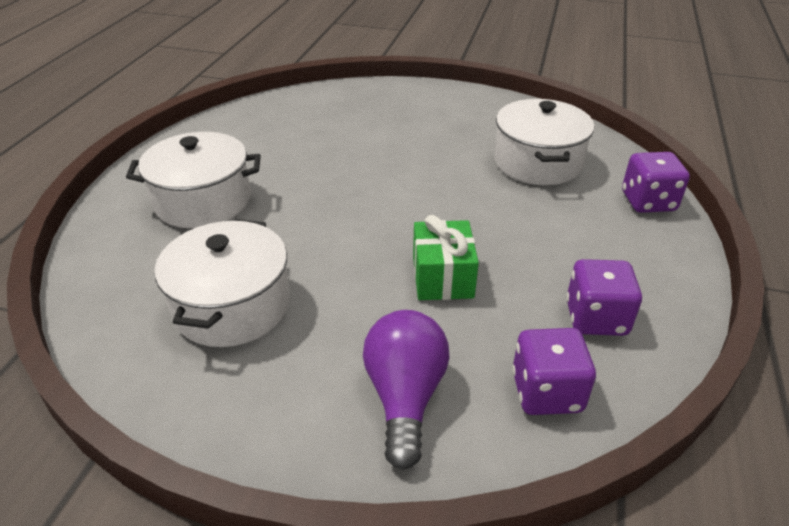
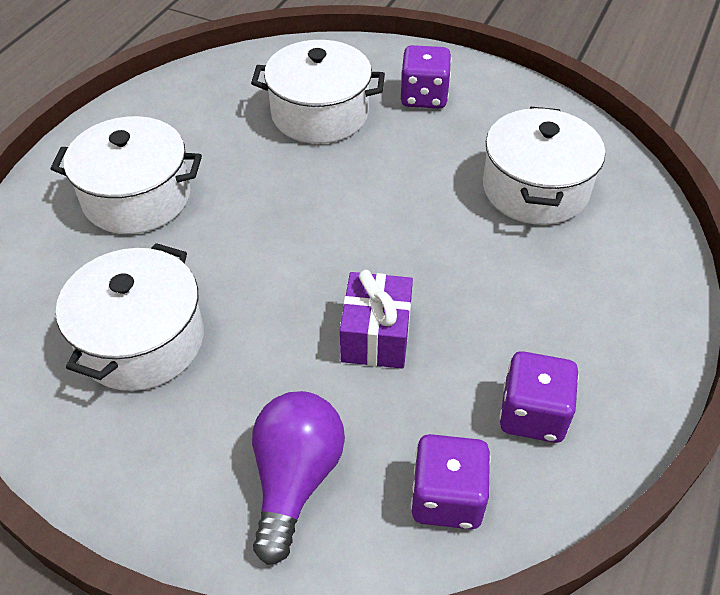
camera: 10 degrees right, 10 degrees up
(346, 130) = (320, 114): none -> white pot
(442, 277) = (376, 335): green gift -> purple gift
(648, 202) = (651, 263): purple dice -> purple dice (424, 97)

